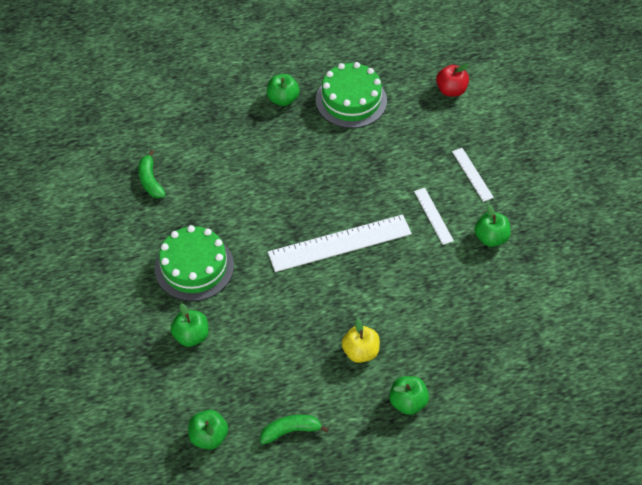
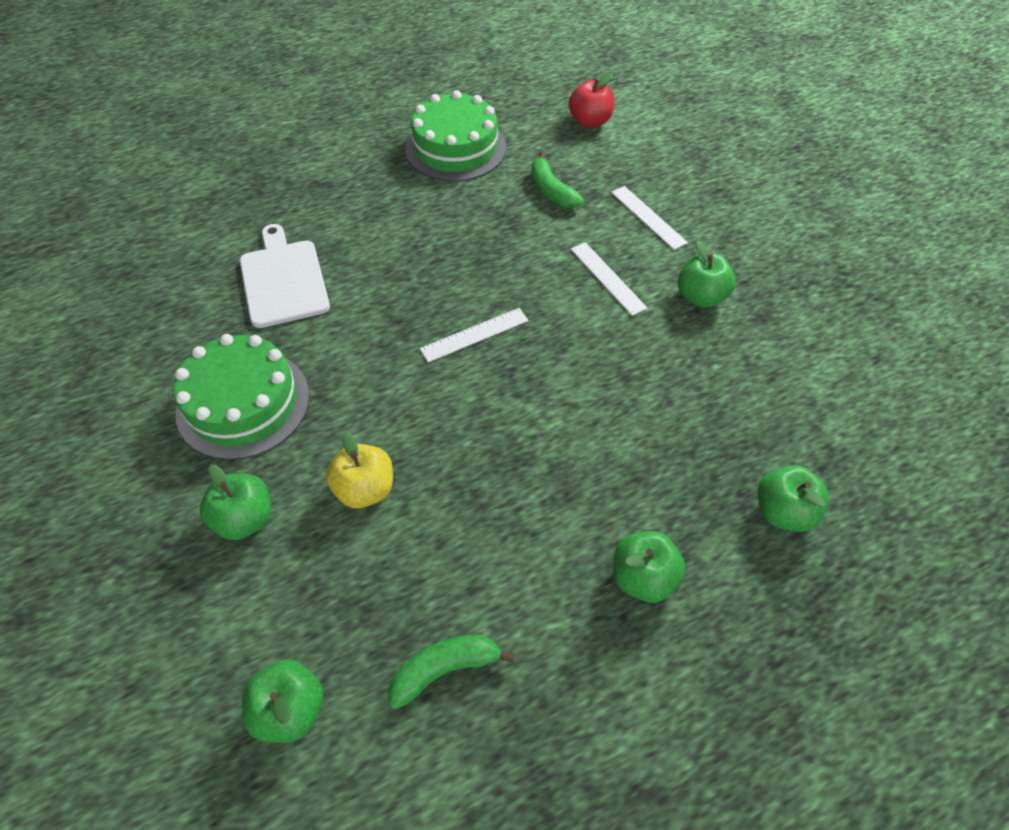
camera: 10 degrees left, 0 degrees up
(150, 180) = (166, 285): green banana -> green banana (551, 190)
(224, 187) = (283, 280): none -> white cutting board
(283, 99) = (359, 157): green apple -> green apple (783, 512)
(339, 243) = (474, 334): white ruler -> white ruler, size x0.50
(360, 352) = (542, 501): yellow apple -> yellow apple (365, 489)

